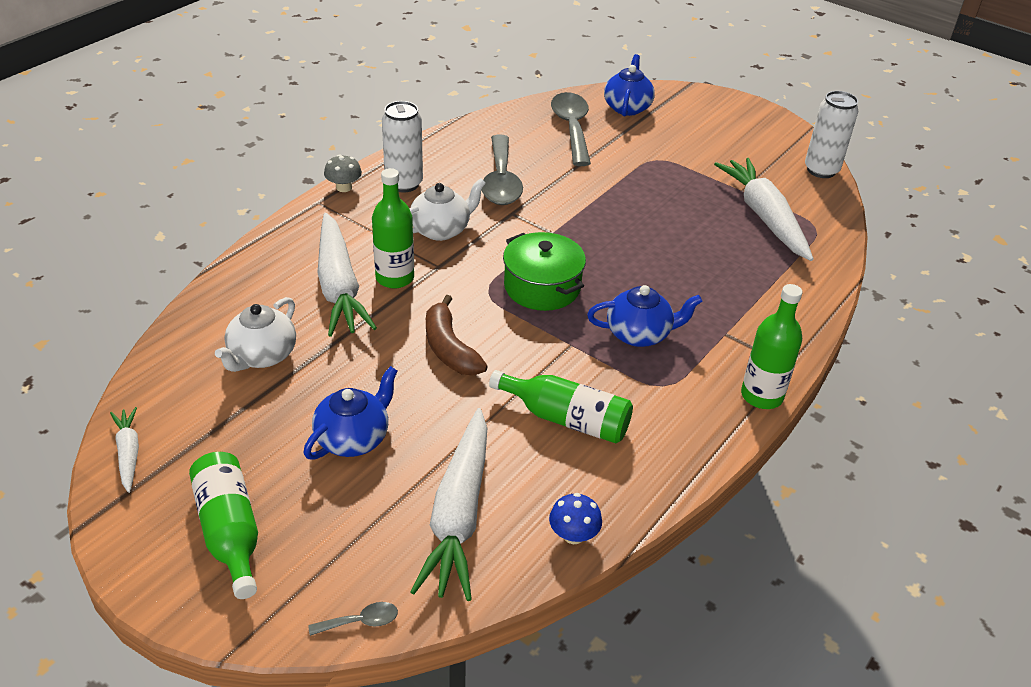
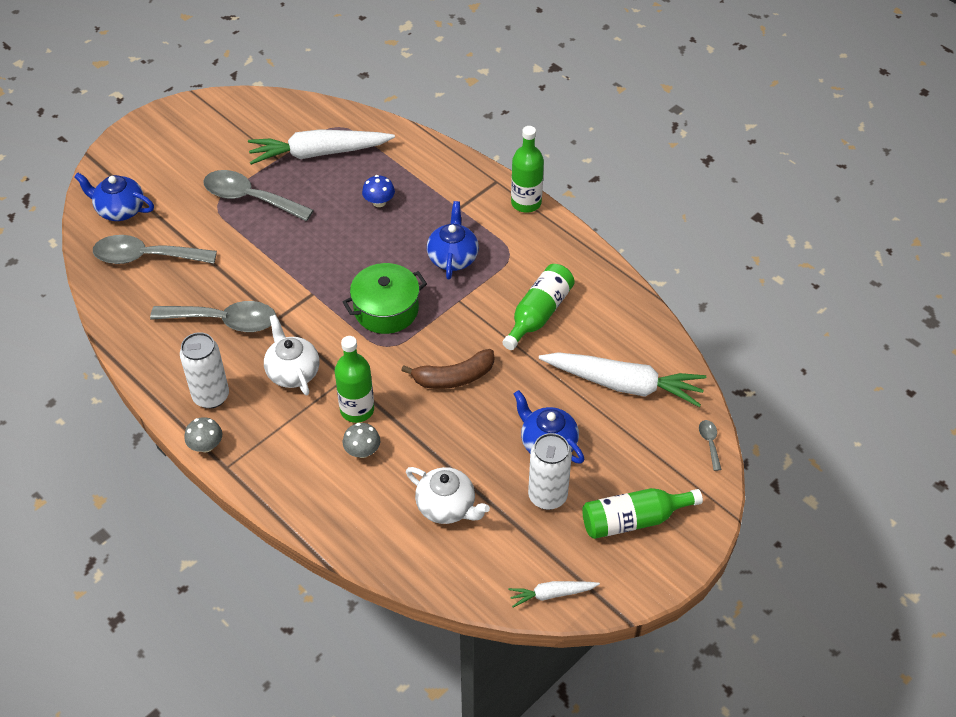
camera: 80 degrees left, 10 degrees up
(339, 286) = (362, 451): white carrot -> grey mushroom
(573, 535) = (644, 324): blue mushroom -> blue mushroom (379, 202)
(674, 178) = (249, 198): none -> grey spoon
(821, 170) = (260, 102): white can -> white can (547, 496)

